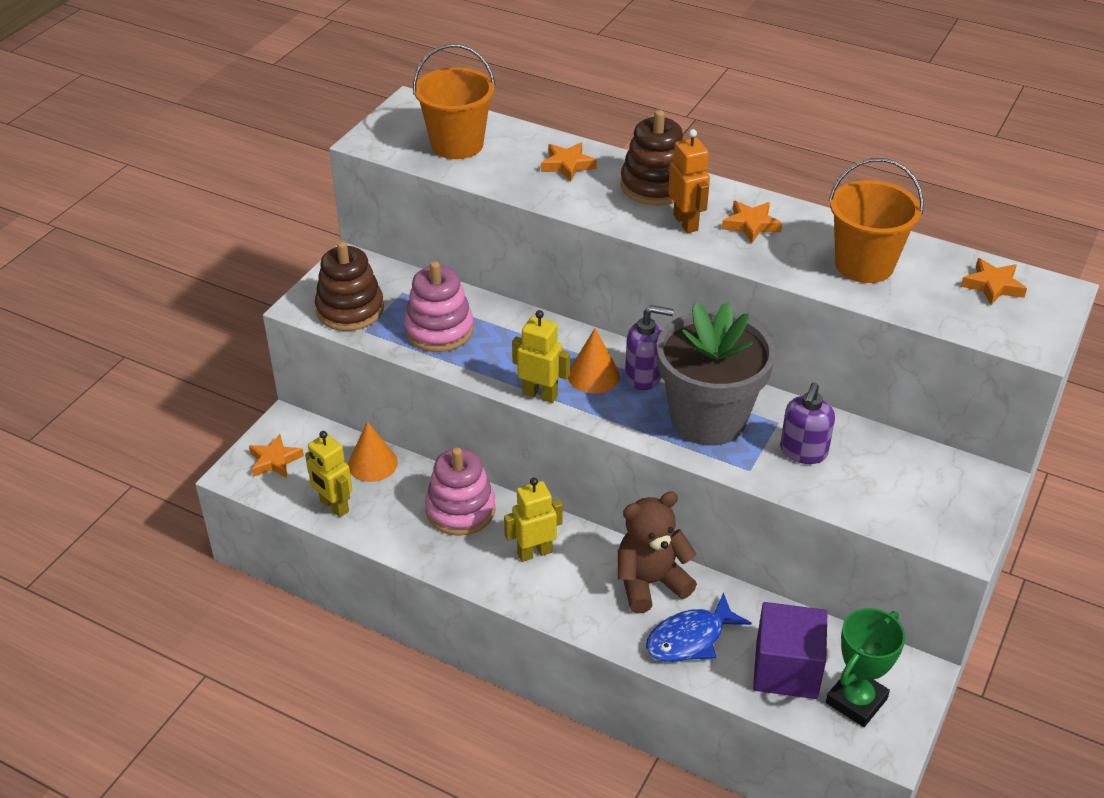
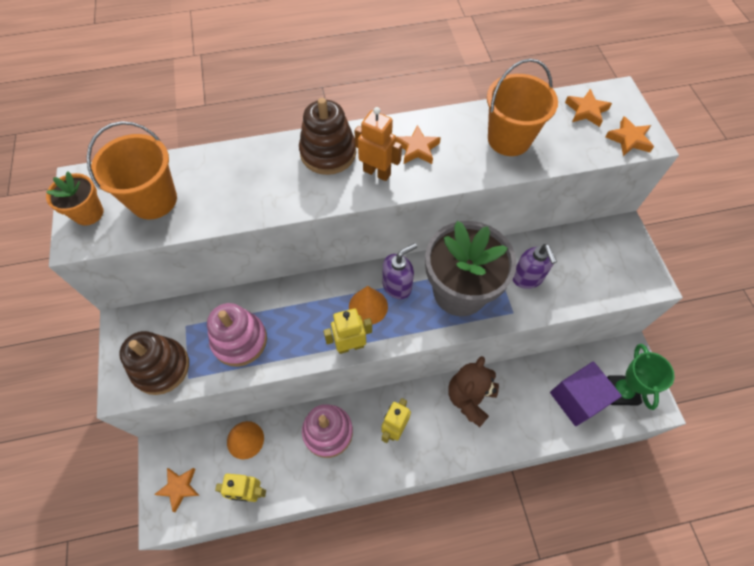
camera: 40 degrees left, 20 degrees up
(395, 128) = (88, 213): none -> orange flower pot
(567, 165) = (253, 170): orange star -> orange star (629, 139)
(690, 639) = (519, 419): blue fish -> none

